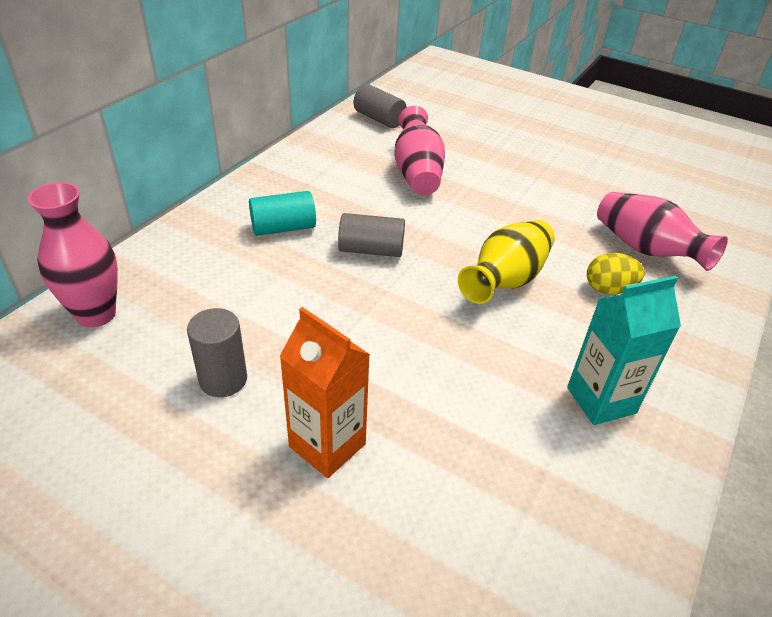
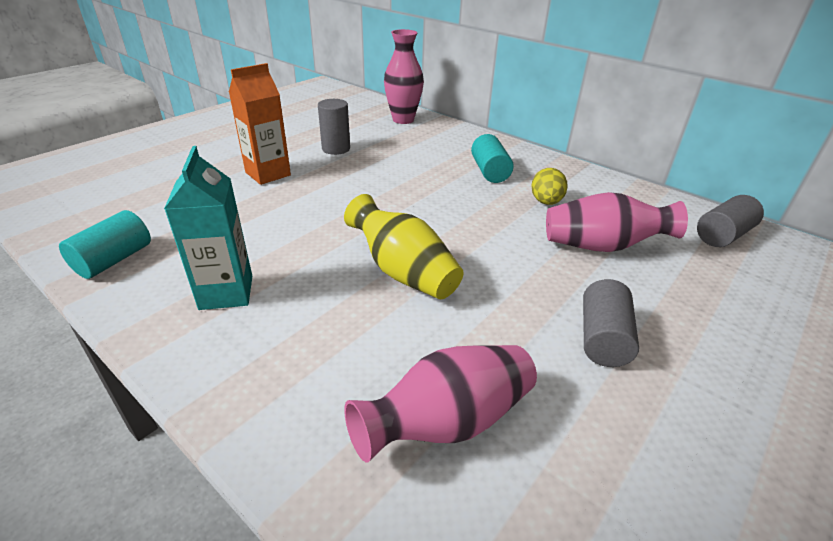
camera: 100 degrees right, 5 degrees down
(371, 250) = (458, 205): grey cylinder -> grey cylinder (602, 338)
(608, 289) = (371, 348): yellow egg -> yellow egg (546, 202)
(609, 543) = (114, 260): none -> turquoise cylinder

